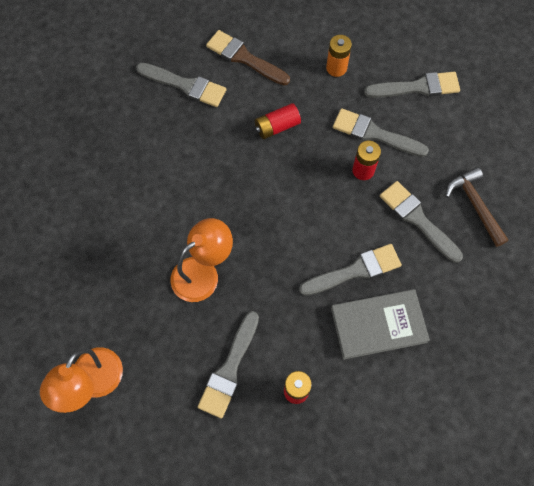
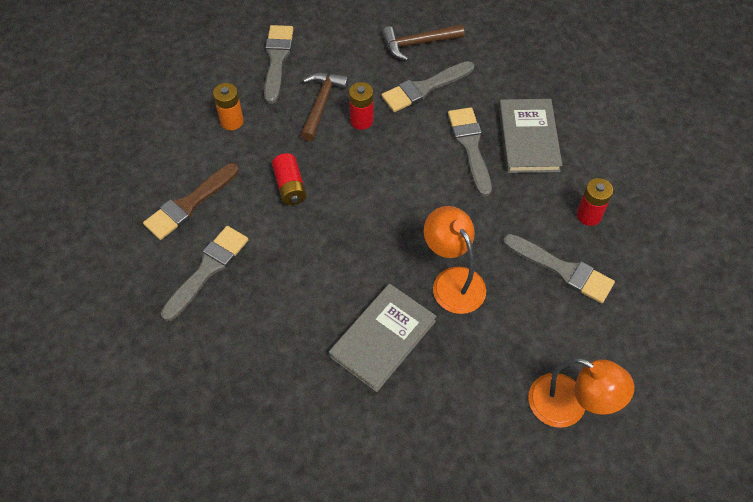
camera: 80 degrees left, 10 degrees down
(140, 224) = (382, 338): none -> grey book
(374, 134) = (321, 103): grey brush -> brown hammer

